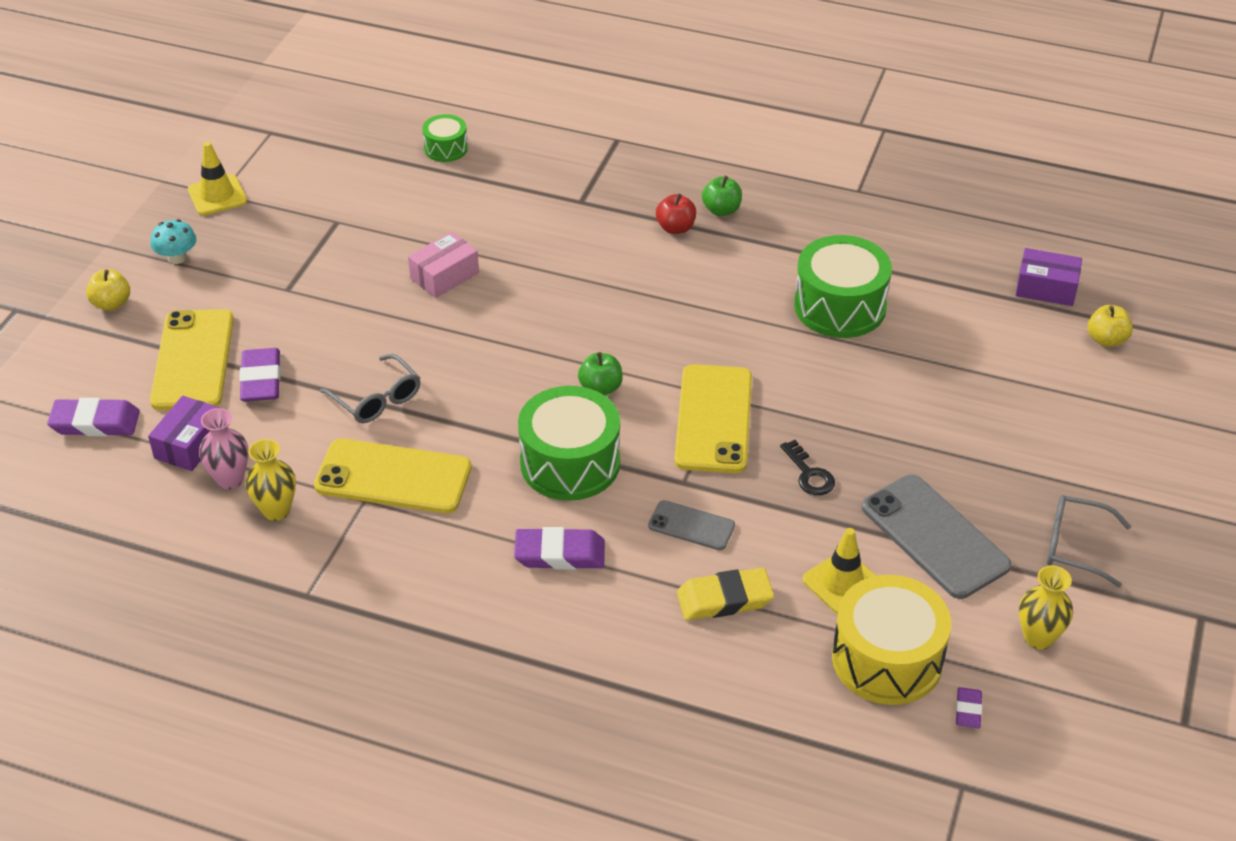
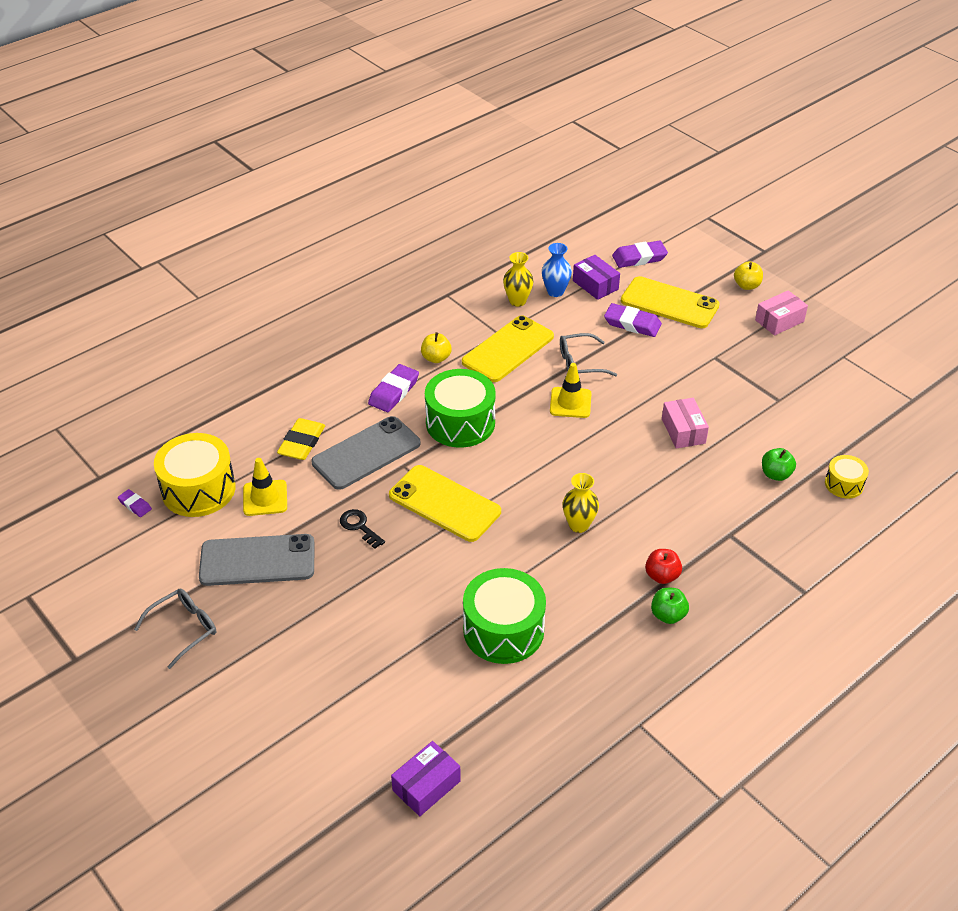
camera: 120 degrees right, 0 degrees up
(95, 422) = (639, 258): purple eraser -> purple eraser turned 45 degrees clockwise
(177, 257) = (779, 321): turquoise mushroom -> pink box
(217, 195) = (842, 354): yellow traffic cone -> yellow traffic cone (570, 403)
(230, 479) = (555, 292): pink vase -> blue vase
(446, 148) = (844, 484): green drum -> yellow drum
(600, 388) = (515, 462): green apple -> green apple (775, 474)
(691, 526) = (366, 453): grey phone -> grey phone, size x1.86
(809, 474) = (359, 527): black key -> black key turned 45 degrees clockwise
(1038, 638) = (144, 565): yellow vase -> yellow vase (579, 525)
(1106, 340) = (339, 787): yellow apple -> yellow apple (436, 358)

